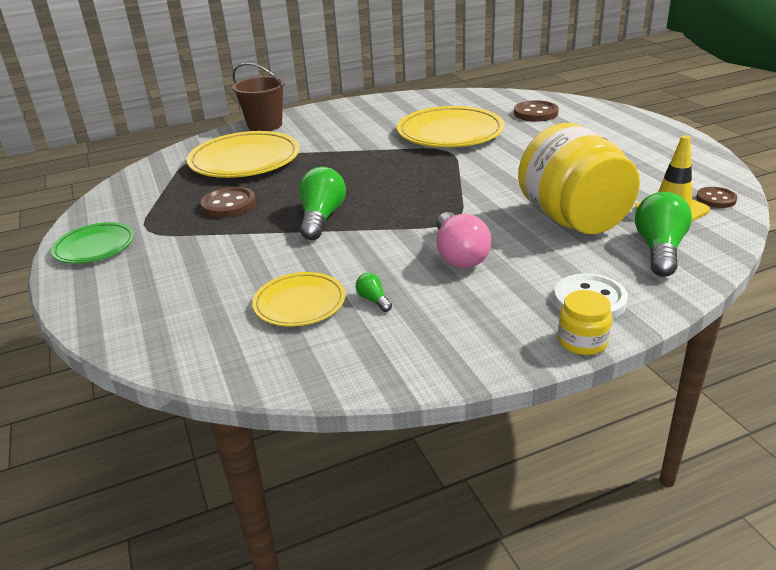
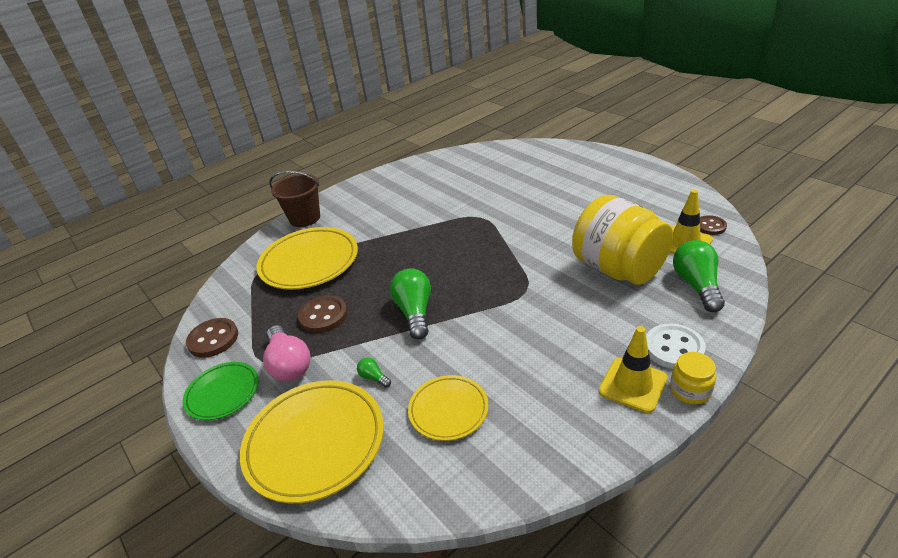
camera: 15 degrees left, 5 degrees up
(373, 300) = (508, 390): green light bulb -> green light bulb (374, 377)
(450, 133) = (472, 197): yellow plate -> yellow plate (315, 442)
(459, 255) = (551, 326): pink light bulb -> pink light bulb (289, 364)
(517, 323) = (633, 385): none -> yellow traffic cone
(535, 113) = (530, 164): brown button -> brown button (213, 339)

